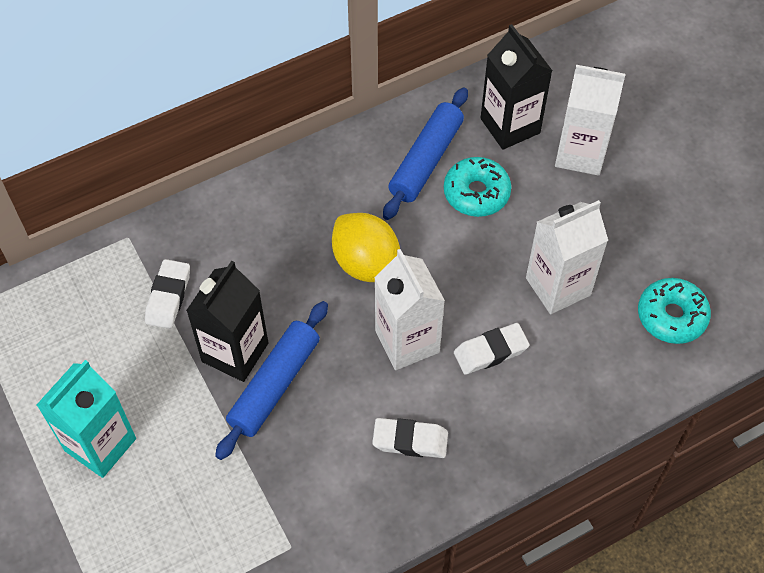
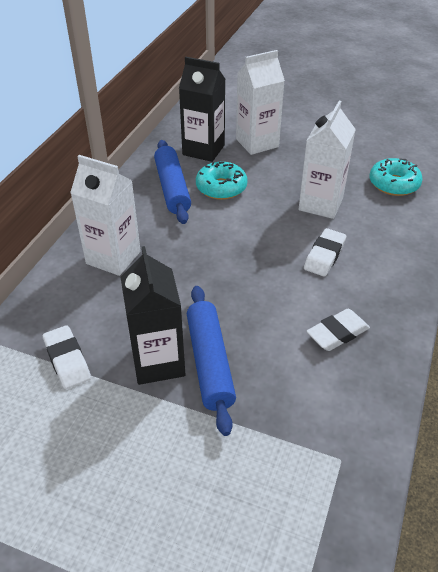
camera: 40 degrees left, 15 degrees down
(100, 444) = (110, 504): turquoise carton -> none
(366, 264) = (194, 257): yellow lemon -> none
(407, 341) = (269, 281): white carton -> white carton (113, 257)

